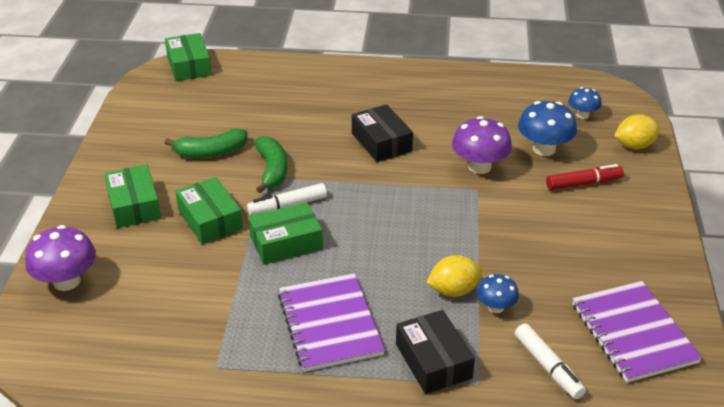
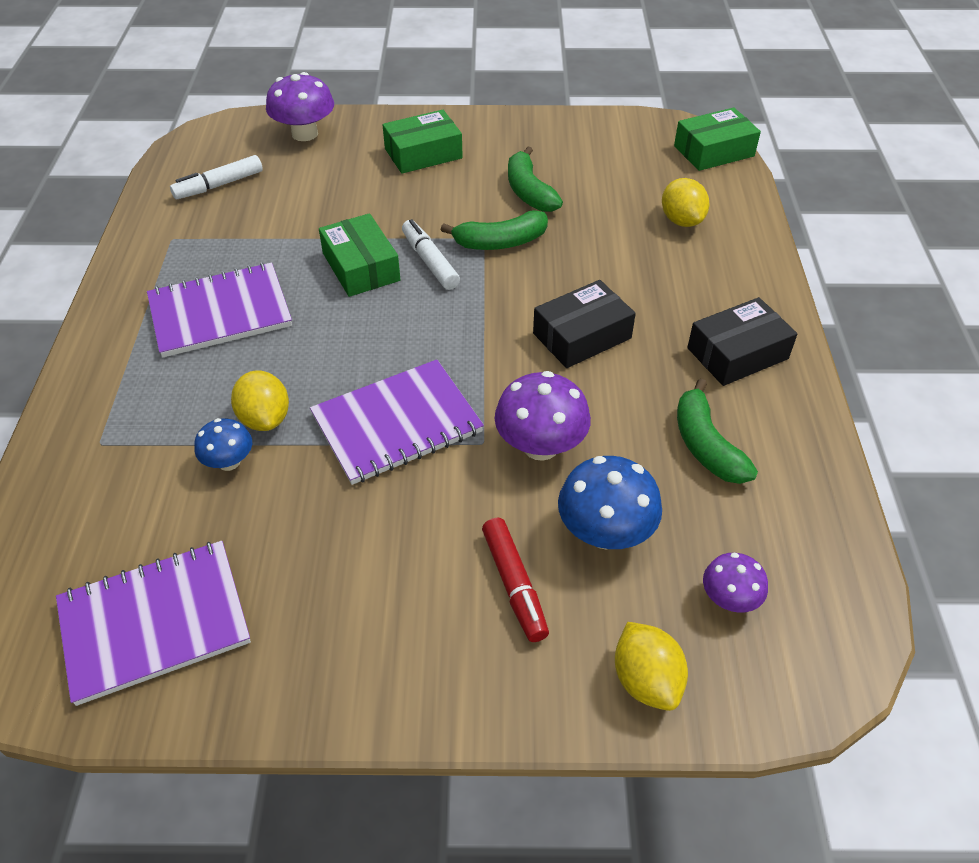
camera: 85 degrees right, 10 degrees up
(210, 219) = (401, 207): green box -> none
(268, 89) = (681, 220): none -> yellow lemon
(433, 361) = (145, 401): black box -> black box (737, 353)
(460, 226) = (397, 424): none -> purple notebook
(478, 108) = (706, 445): none -> green banana
(548, 366) = (112, 514): white marker -> white marker (219, 185)
(582, 115) = (729, 599): blue mushroom -> purple mushroom

